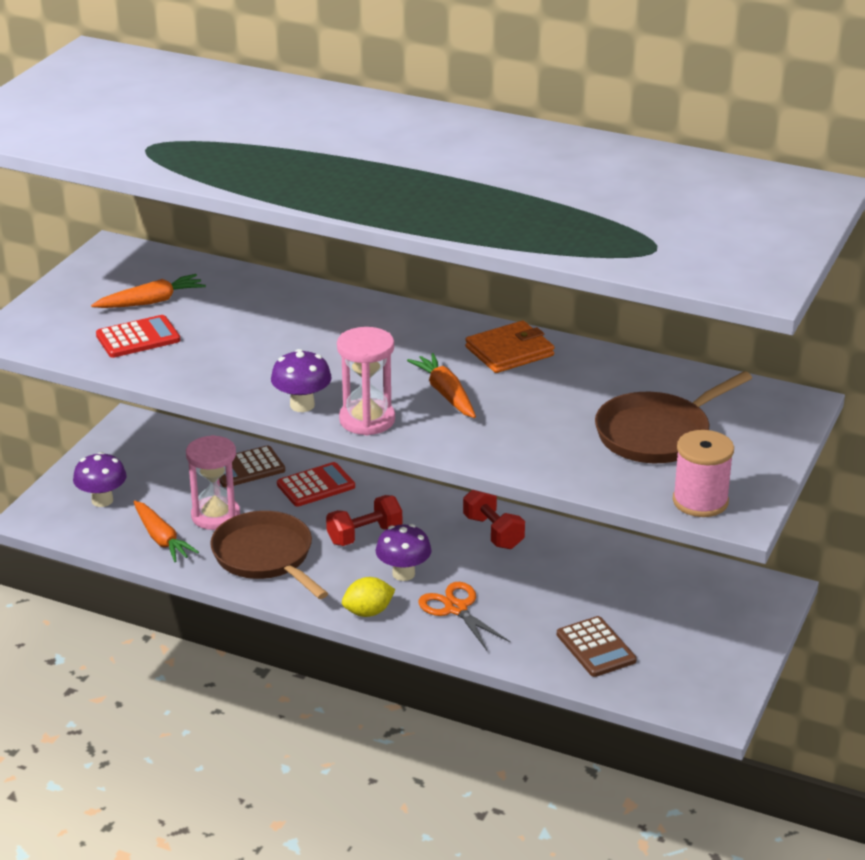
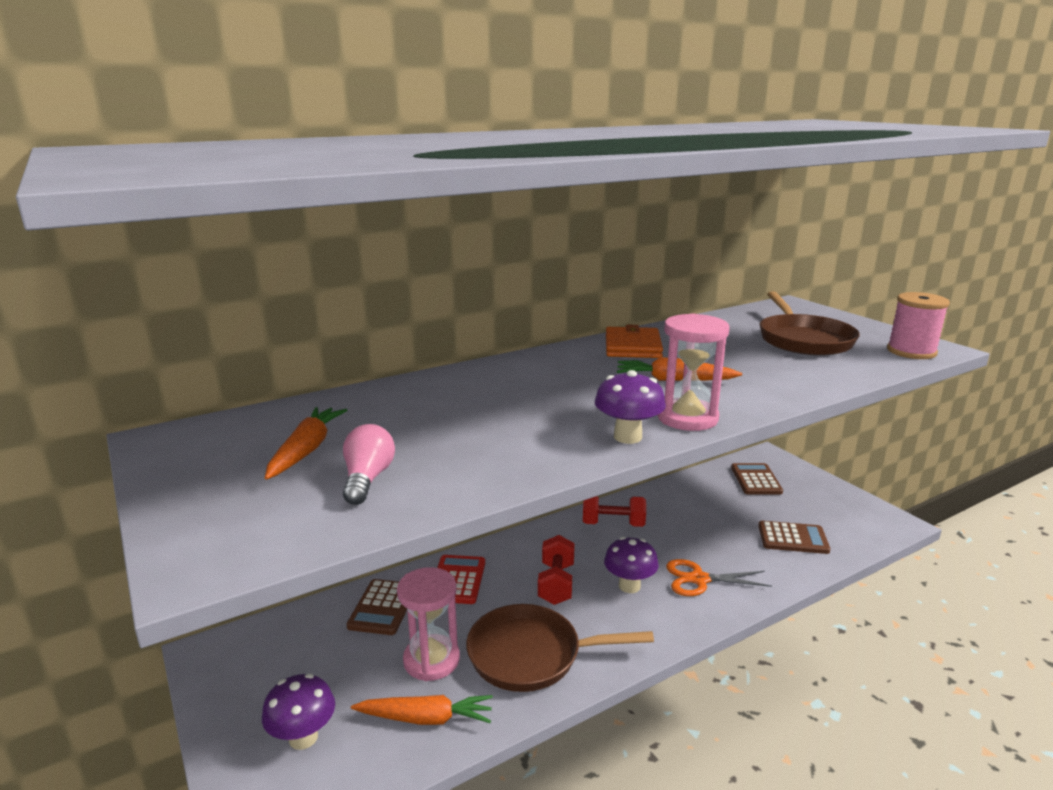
camera: 55 degrees left, 10 degrees down
(138, 338) = (367, 479): red calculator -> pink light bulb
(368, 612) = (669, 627): yellow lemon -> none
(698, 596) = (756, 480): none -> brown calculator

